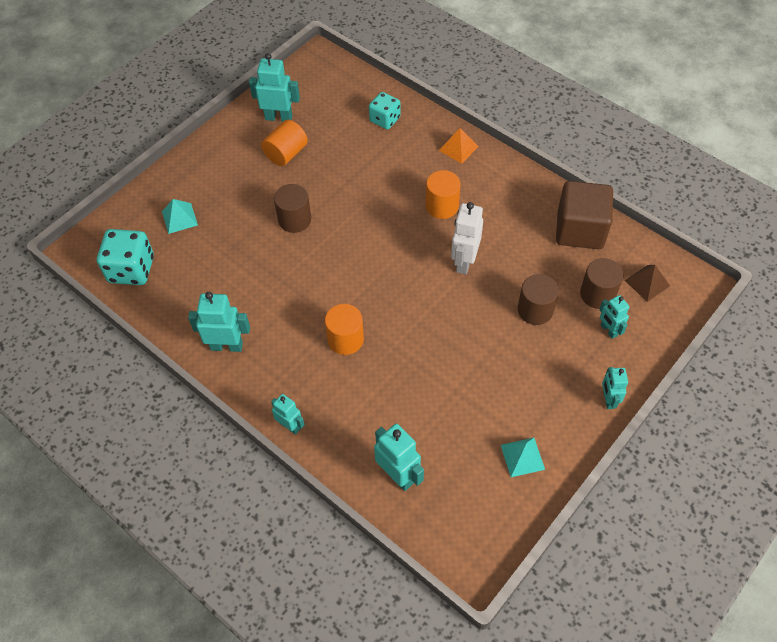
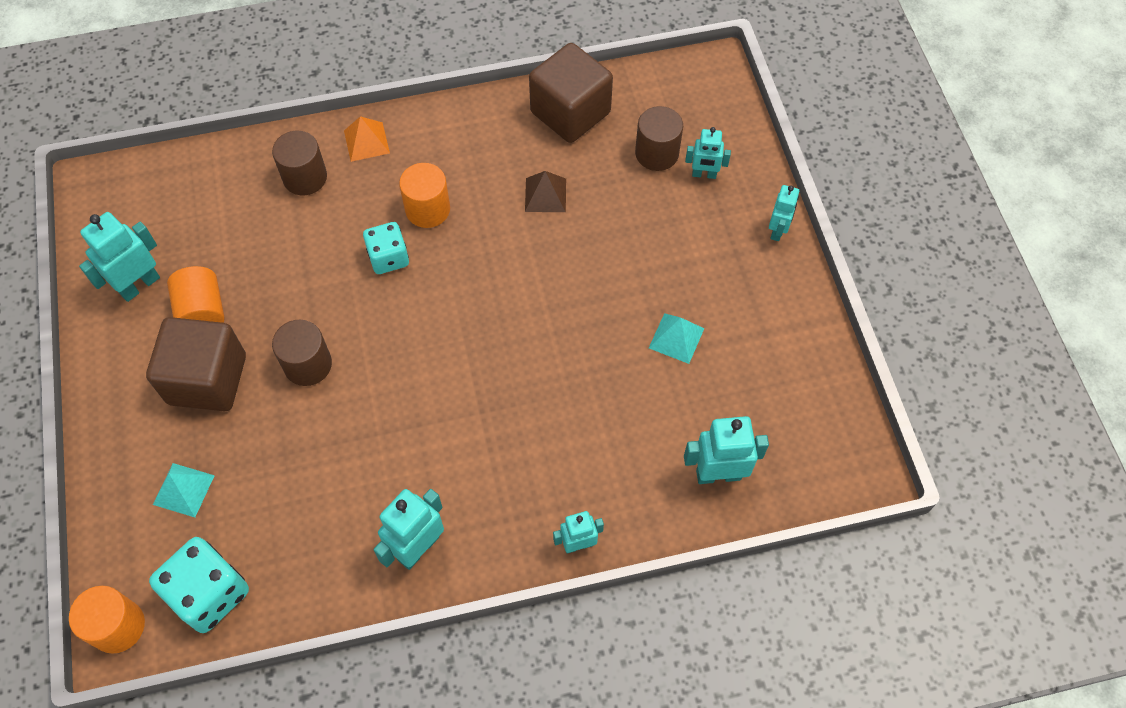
camera: 55 degrees left, 5 degrees up
(249, 183) = (207, 379): none -> brown cube
(345, 339) = (515, 417): orange cylinder -> orange cylinder (118, 626)
(385, 119) = (256, 182): turquoise dice -> turquoise dice (388, 258)
(464, 261) = (516, 238): white robot -> none
(522, 457) = (782, 347): turquoise pyramid -> turquoise pyramid (676, 338)
(535, 310) = (629, 218): brown cylinder -> brown cylinder (305, 177)
(608, 400) = (777, 230): turquoise robot -> turquoise robot turned 105 degrees counterclockwise
(647, 283) = (679, 105): brown pyramid -> brown pyramid (545, 195)

